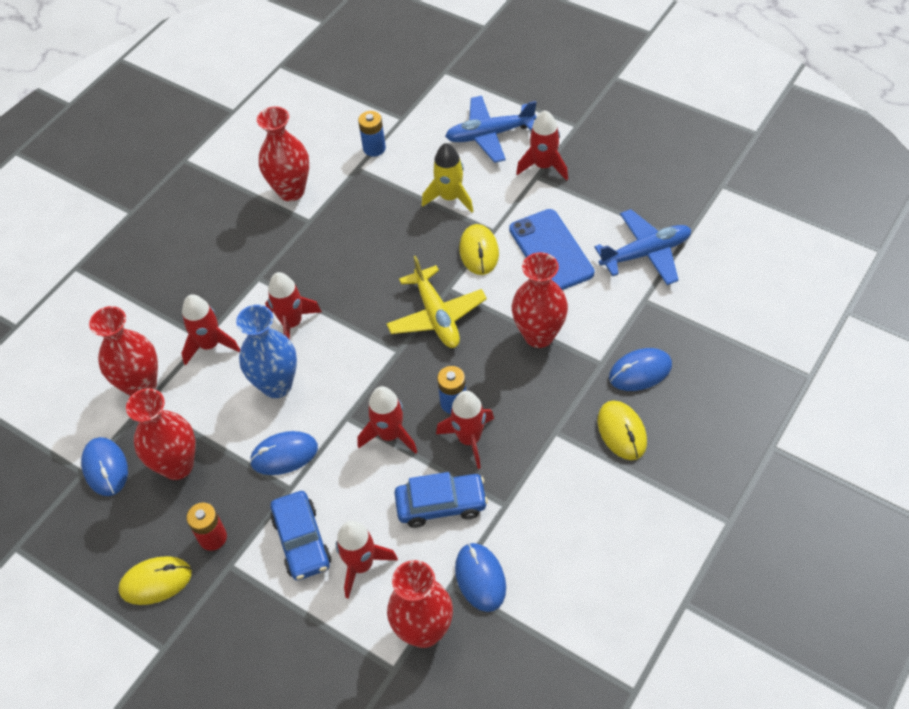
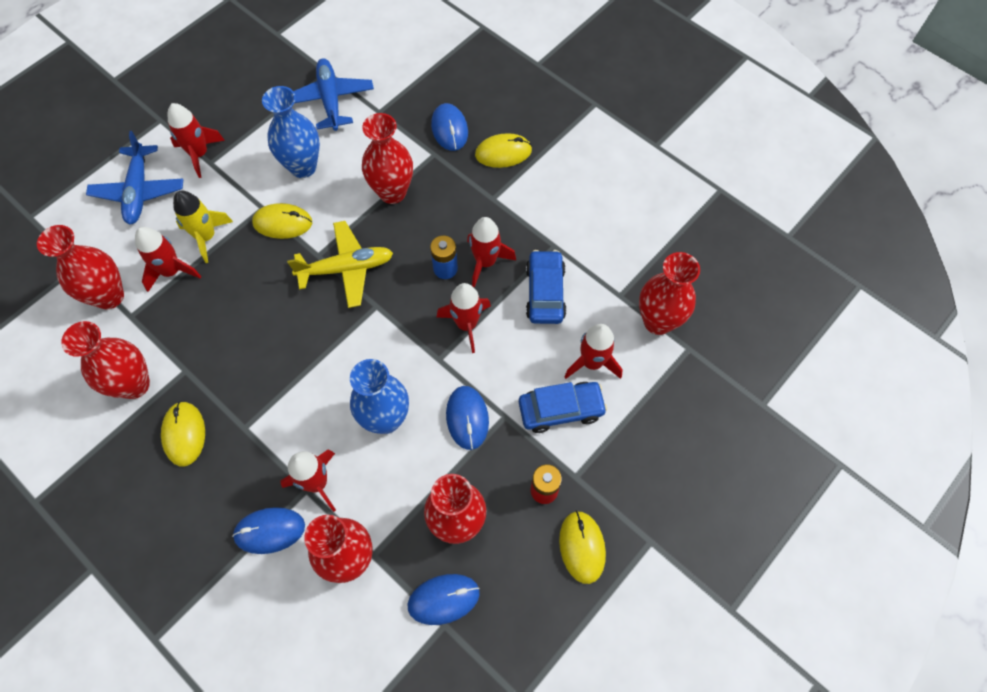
camera: 85 degrees left, 10 degrees up
(248, 237) = (184, 434): none -> yellow mouse
(292, 323) = (314, 398): red rocket -> red rocket (172, 271)
(374, 148) = (109, 296): blue battery -> red vase
(480, 578) = (617, 274): blue mouse -> blue mouse (269, 531)
(551, 251) = (303, 167): blue phone -> blue vase

